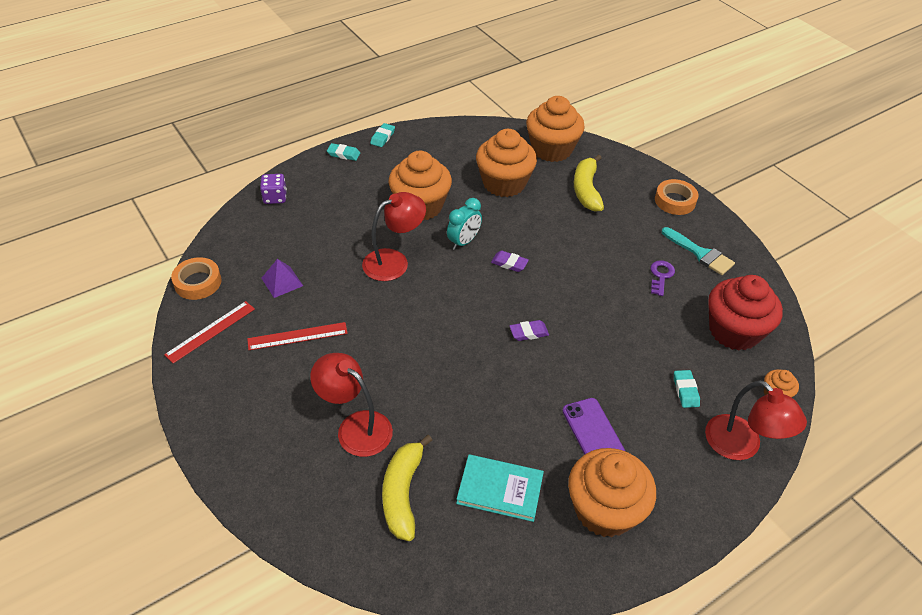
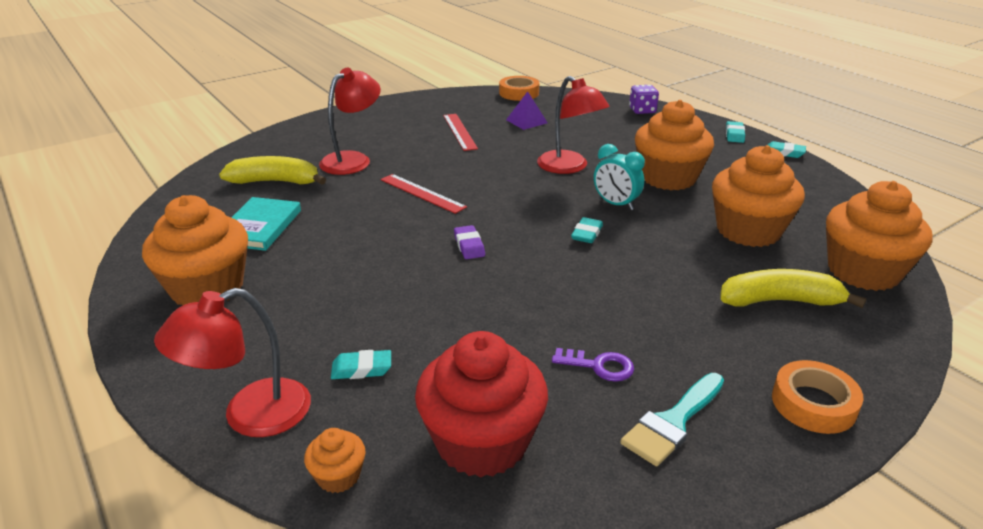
camera: 90 degrees right, 15 degrees down
(210, 331) = (464, 102): red ruler -> red ruler (422, 193)
(509, 263) = (587, 234): purple eraser -> turquoise eraser
(593, 431) = (313, 285): purple phone -> none

